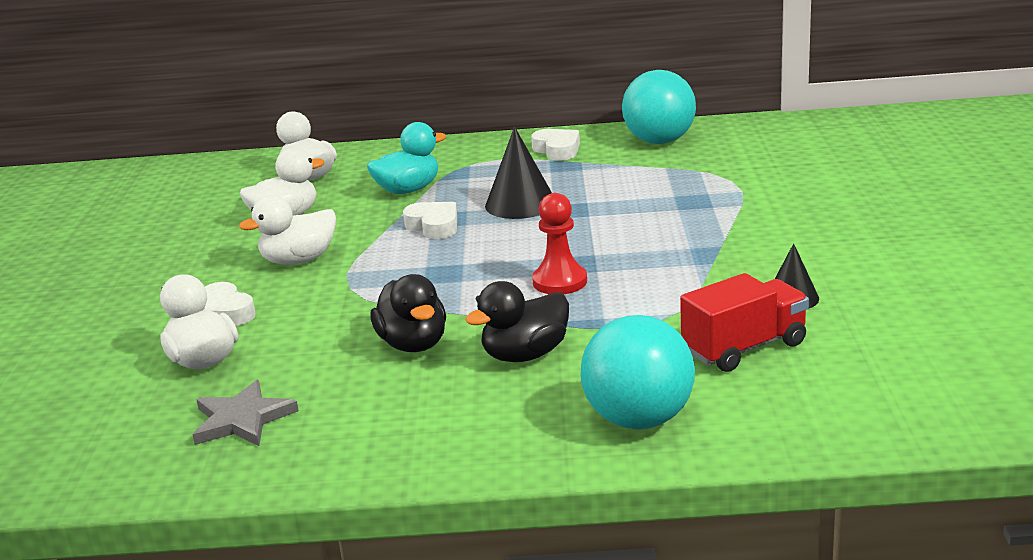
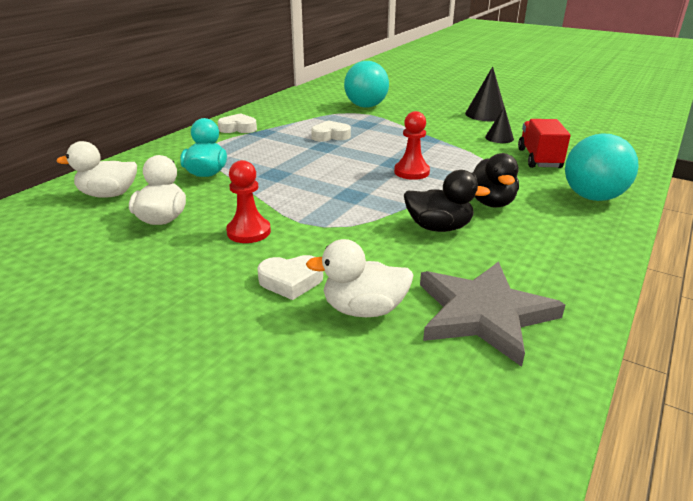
camera: 60 degrees left, 5 degrees up
(242, 419) = (483, 314): grey star -> grey star, size x1.61
(299, 260) = (249, 232): white duck -> red pawn
(434, 226) = (278, 180): white heart -> white heart (330, 136)
(520, 204) = (292, 154): black cone -> black cone (486, 114)
(659, 141) = (279, 110): turquoise ball -> turquoise ball (366, 106)

